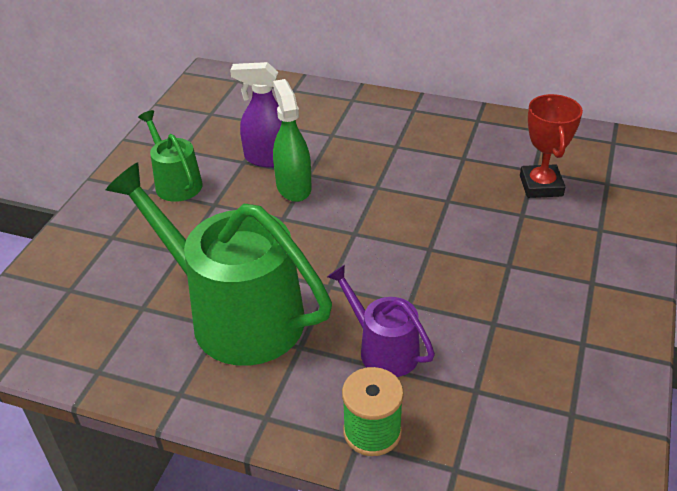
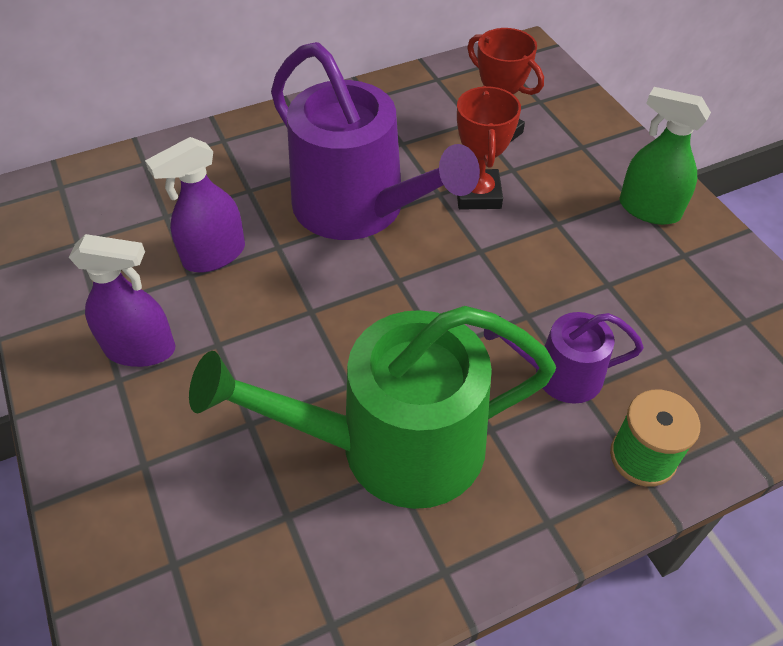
camera: 45 degrees left, 10 degrees up
(176, 183) = (140, 349): green watering can -> purple spray bottle
(293, 187) = (280, 270): green spray bottle -> green spray bottle (648, 209)
(384, 180) = (358, 208): none -> purple watering can
(474, 216) = (478, 194): none -> red trophy

